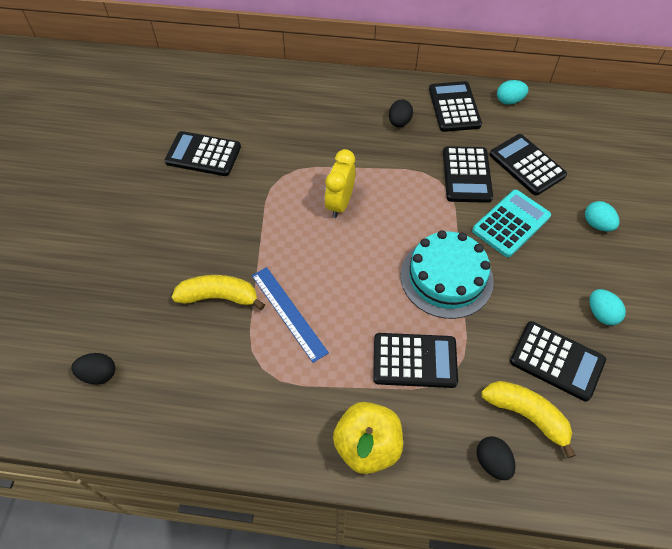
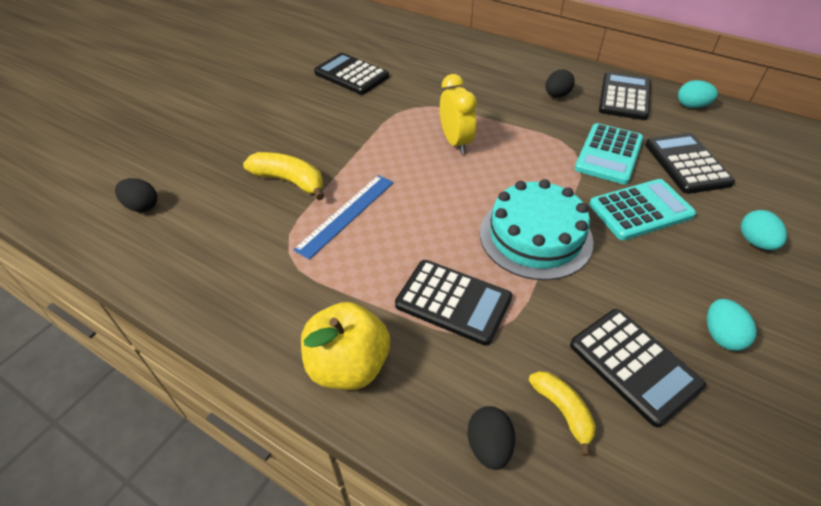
camera: 25 degrees right, 10 degrees down
(288, 313) = (346, 214): blue ruler -> blue ruler turned 45 degrees clockwise
(340, 204) = (455, 142): yellow clock -> yellow clock turned 120 degrees clockwise
(466, 175) = (608, 154): black calculator -> turquoise calculator
(526, 415) = (563, 411): yellow banana -> yellow banana, size x0.66

